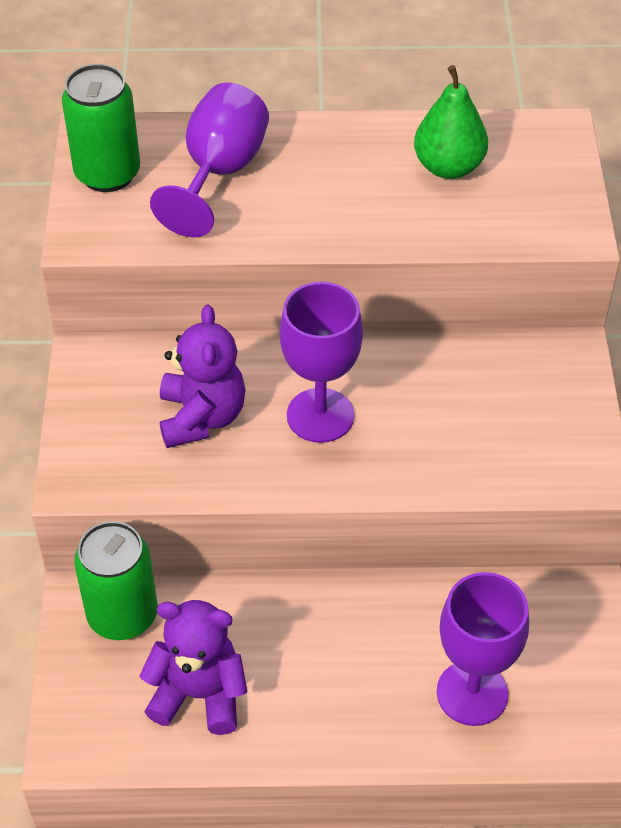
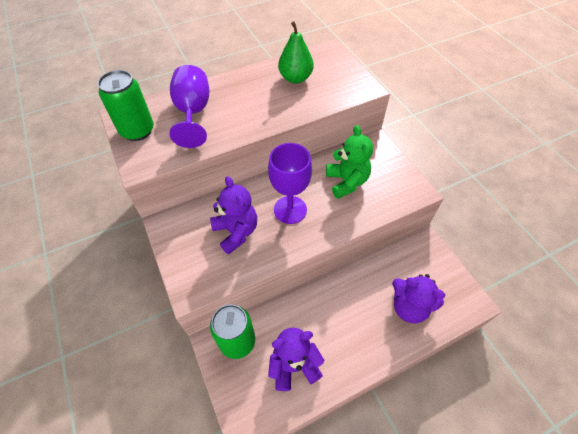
camera: 25 degrees left, 5 degrees up
(460, 405) = (347, 182): none -> green teddy bear
(472, 693) = (409, 307): purple goblet -> purple teddy bear

